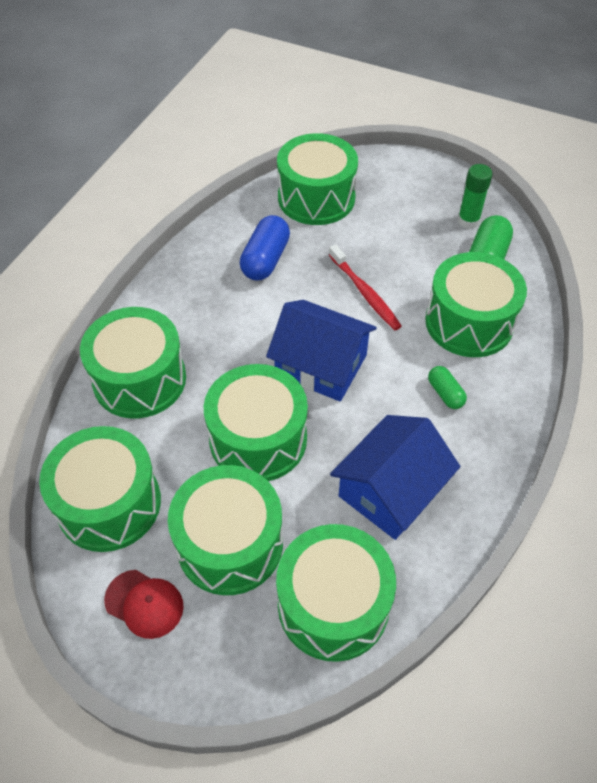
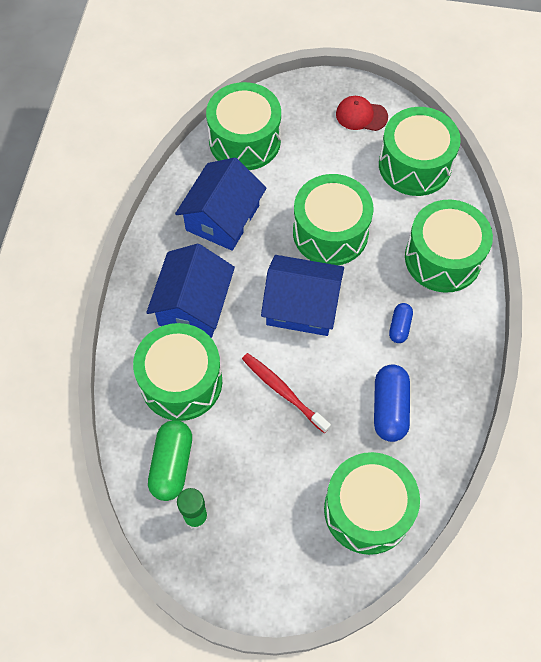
camera: 165 degrees right, 10 degrees up
(223, 323) = (399, 327): none -> blue capsule
(230, 543) = (322, 159): green drum -> none
(445, 393) = (193, 304): green capsule -> blue house

